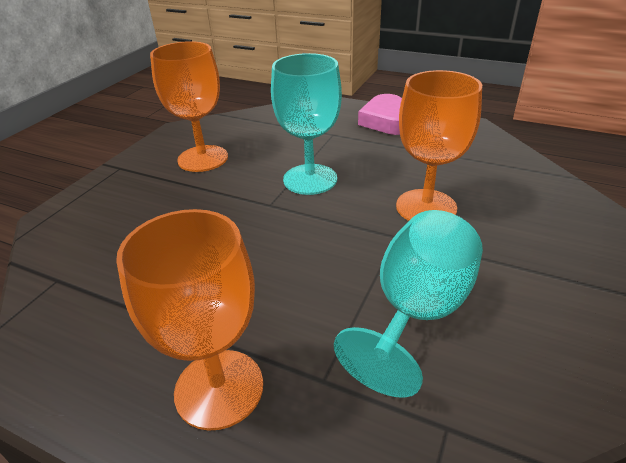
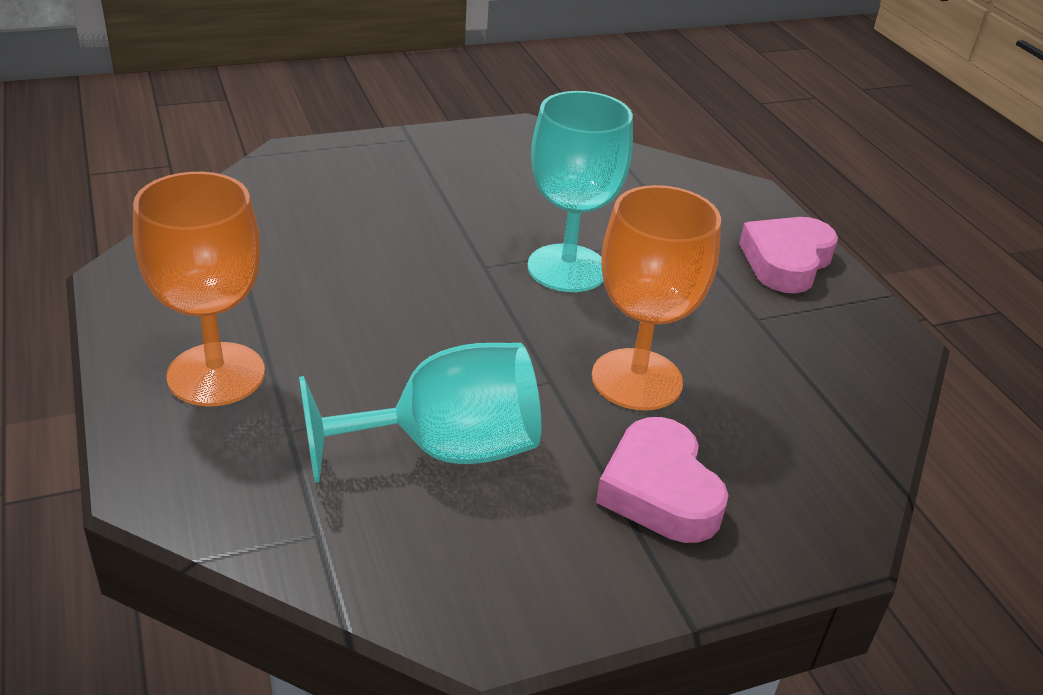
camera: 40 degrees right, 0 degrees up
(203, 158) = (498, 177): orange goblet -> none
(523, 248) = (659, 490): none -> pink heart

